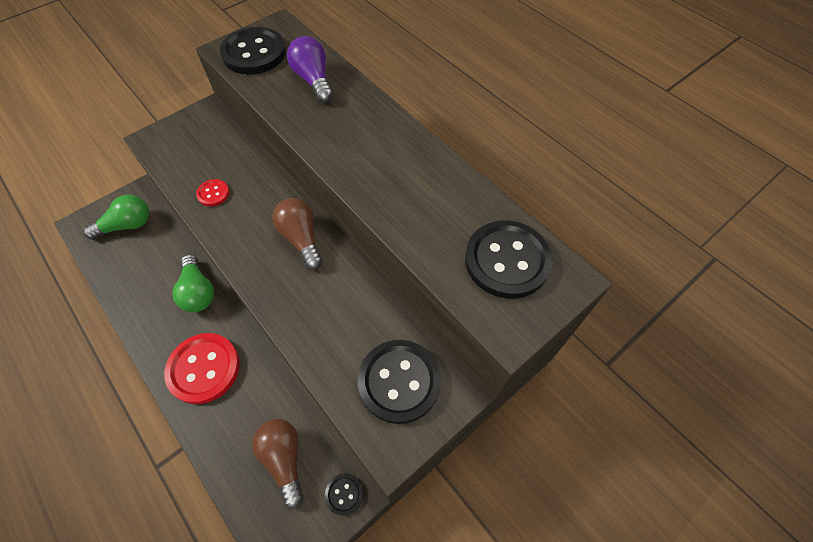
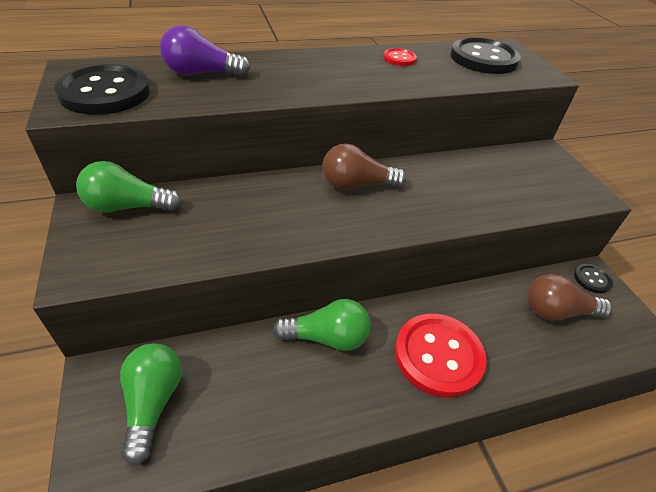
camera: 70 degrees left, 15 degrees down
(213, 193) = (242, 232): red button -> red button (399, 58)
(215, 128) = (128, 207): none -> green light bulb
(399, 381) = (534, 174): black button -> none

